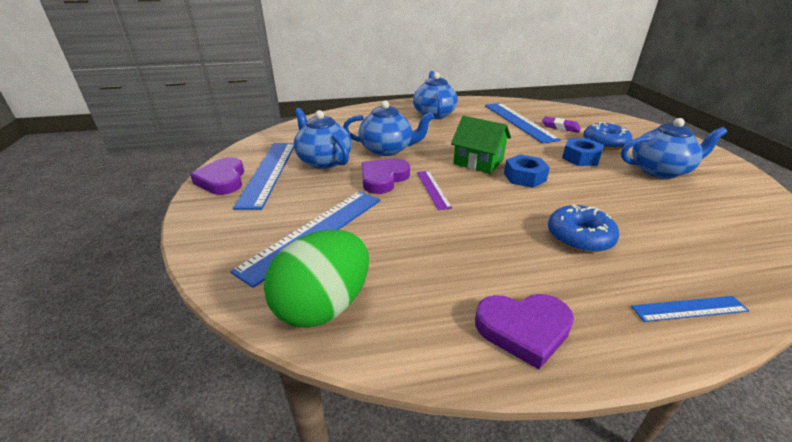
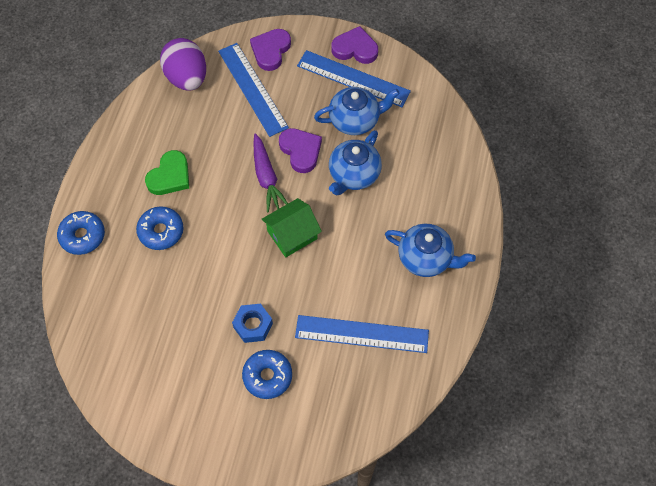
camera: 115 degrees right, 30 degrees up
(324, 306) = (187, 78): green egg -> purple egg
(433, 189) = (266, 177): purple ruler -> purple carrot
(504, 257) = (170, 176): none -> green heart
(523, 329) = (120, 152): purple heart -> purple heart (270, 51)
(524, 177) = (247, 253): blue nut -> none
(560, 127) = (325, 365): purple eraser -> none
(660, 170) = (196, 372): blue teapot -> none
(689, 309) = (82, 236): blue ruler -> blue donut

